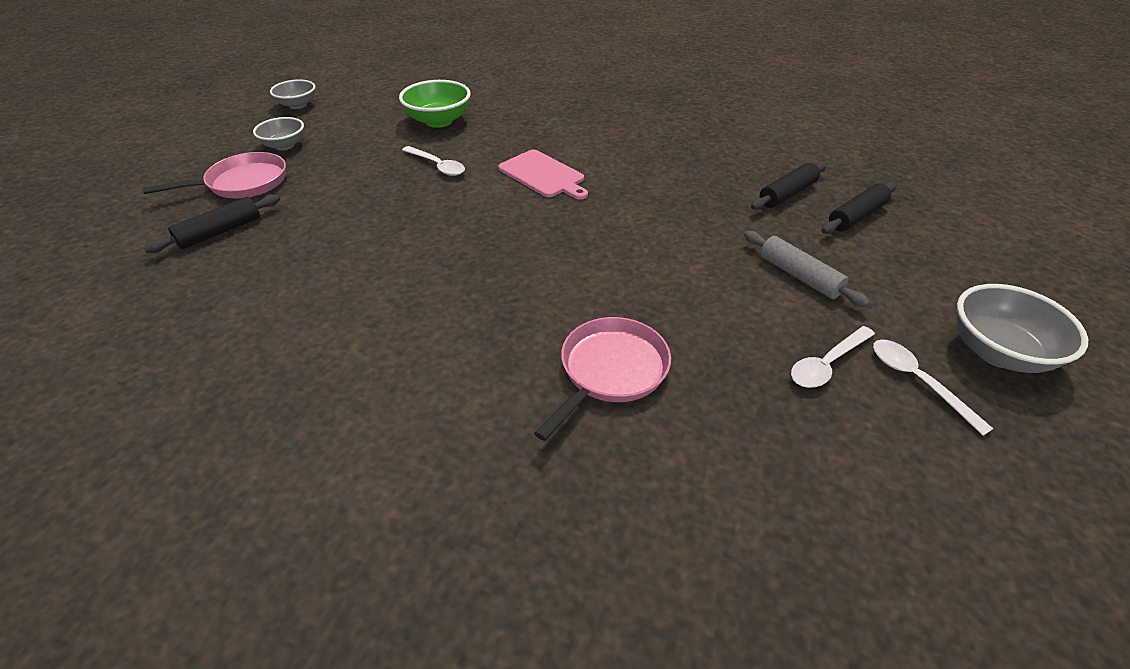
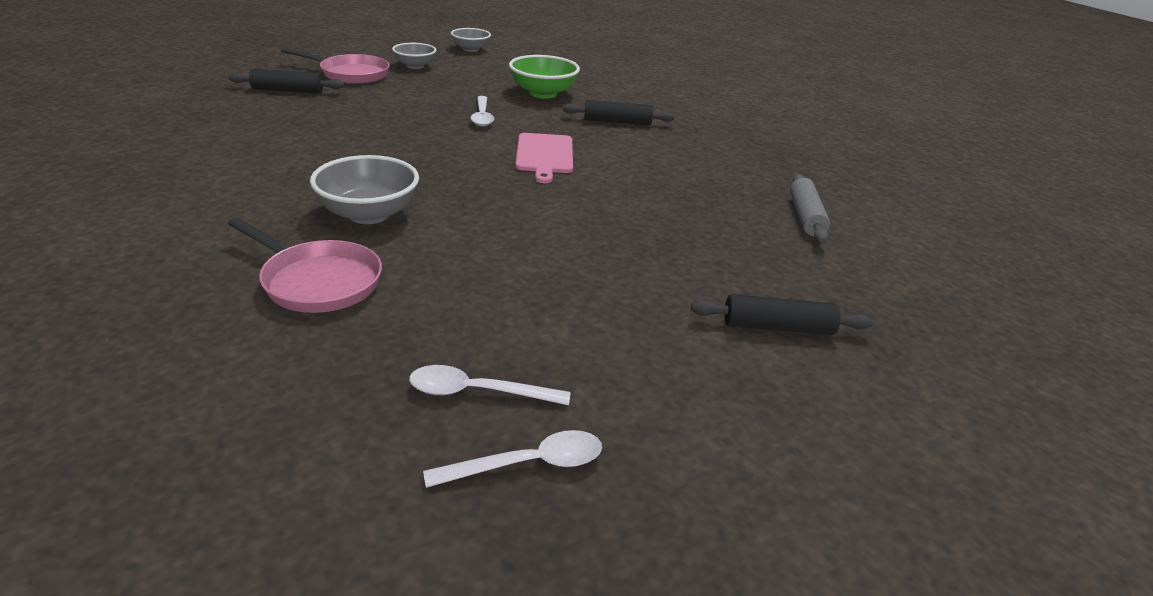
camera: 40 degrees right, 10 degrees down
(610, 371) = (317, 281): pink pan -> pink pan turned 45 degrees clockwise
(787, 194) = (739, 273): black rolling pin -> black rolling pin (617, 122)
(799, 276) = (603, 328): grey rolling pin -> grey rolling pin (805, 216)
(917, 381) = (528, 464): white spoon -> white spoon turned 60 degrees clockwise
(998, 352) = (672, 515): grey bowl -> grey bowl (369, 214)

